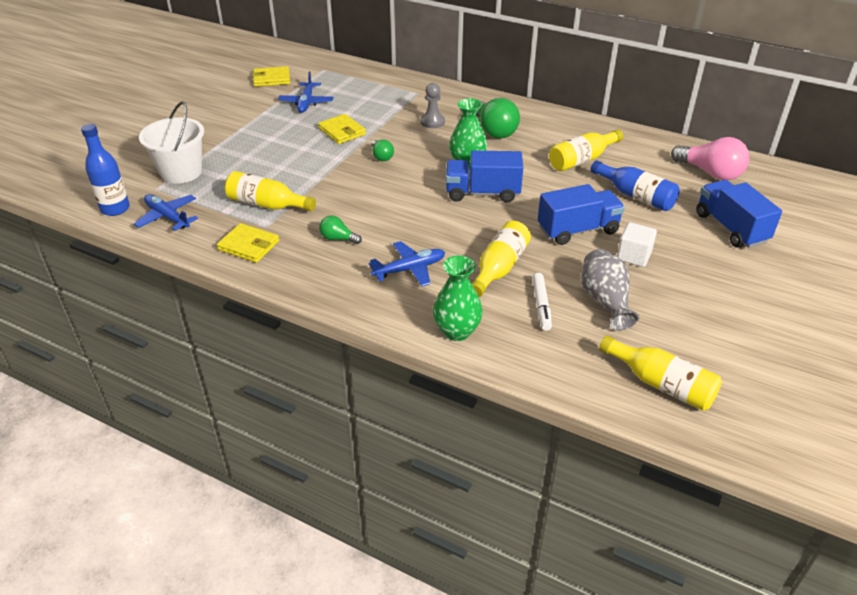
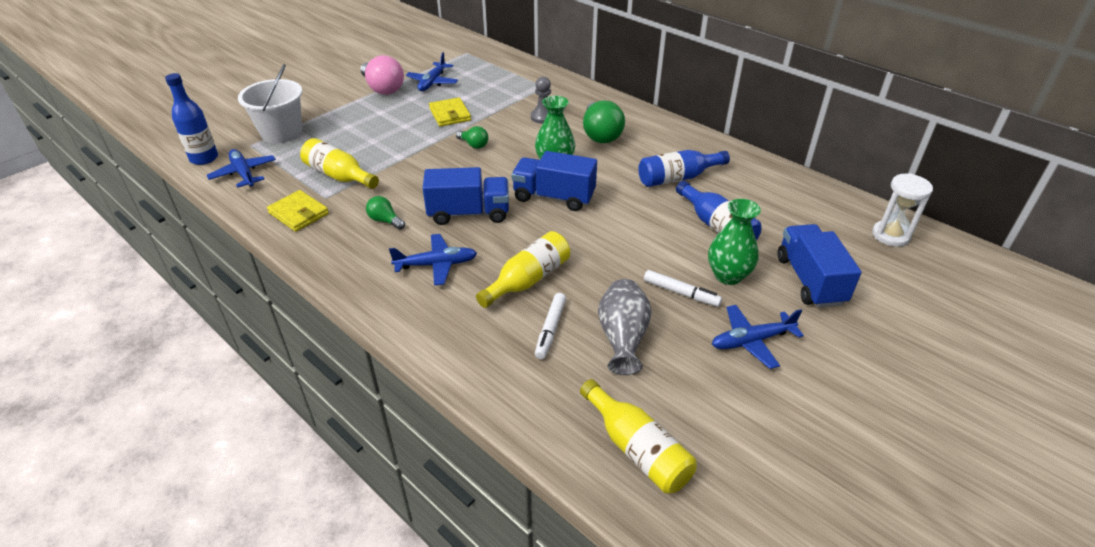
camera: 15 degrees right, 0 degrees up
(271, 79) = (413, 56): yellow wallet -> none
(381, 157) = (474, 145): green light bulb -> green light bulb turned 45 degrees counterclockwise
(456, 331) = (447, 340): green vase -> green vase (728, 275)
(578, 230) = (633, 253): blue truck -> blue truck (469, 213)
(582, 160) = (677, 178): yellow bottle -> blue bottle
(633, 256) = (681, 293): white cube -> white marker
(708, 284) = (751, 341): none -> blue plane
(710, 173) = (816, 214): pink light bulb -> pink light bulb (383, 88)
(776, 181) = (890, 235): none -> white hourglass

